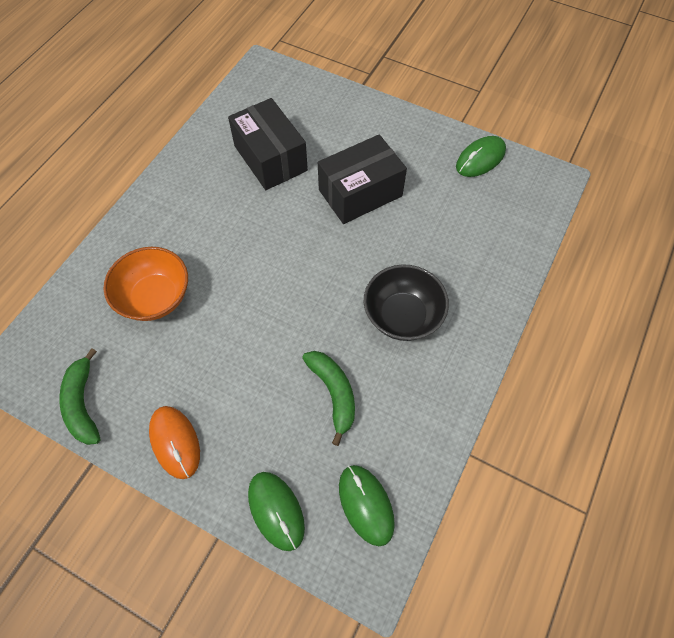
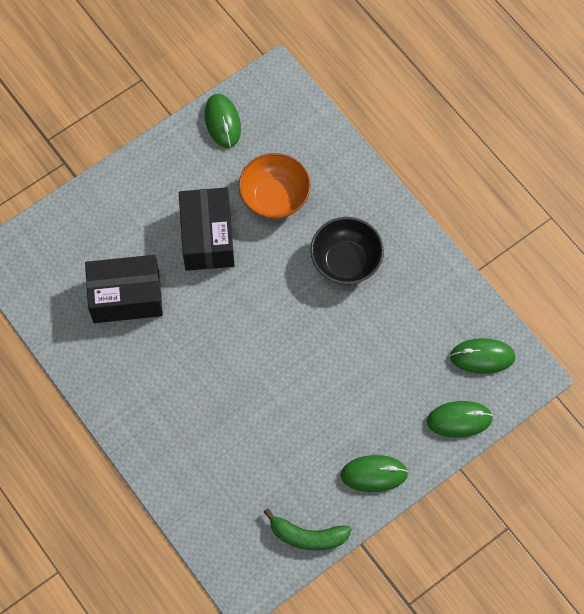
camera: 65 degrees left, 5 degrees up
(155, 297) = (232, 449): orange bowl -> orange bowl (274, 197)
(175, 442) = (374, 474): orange mouse -> green mouse
(333, 393) = (388, 342): green banana -> none

